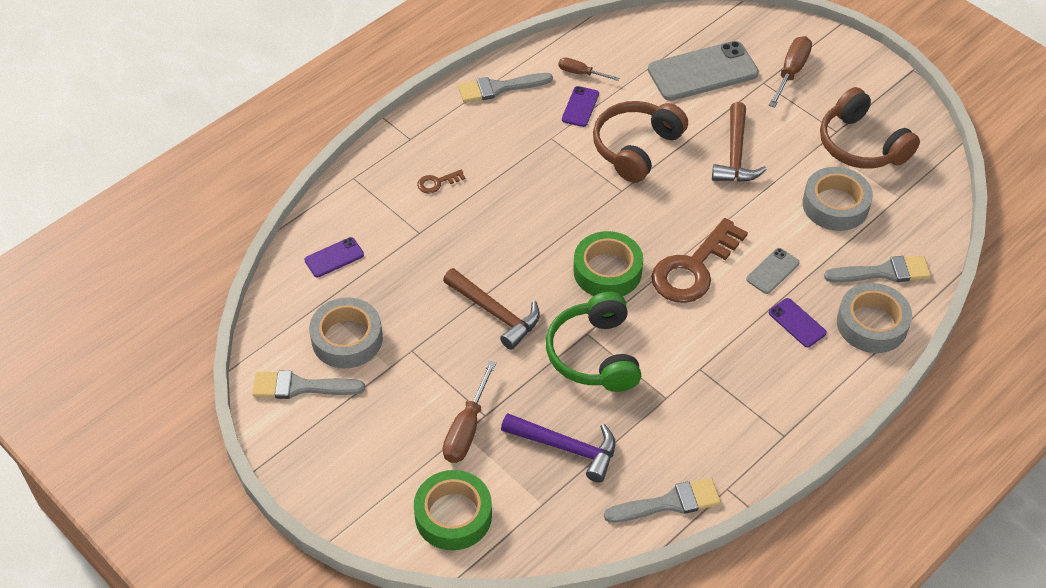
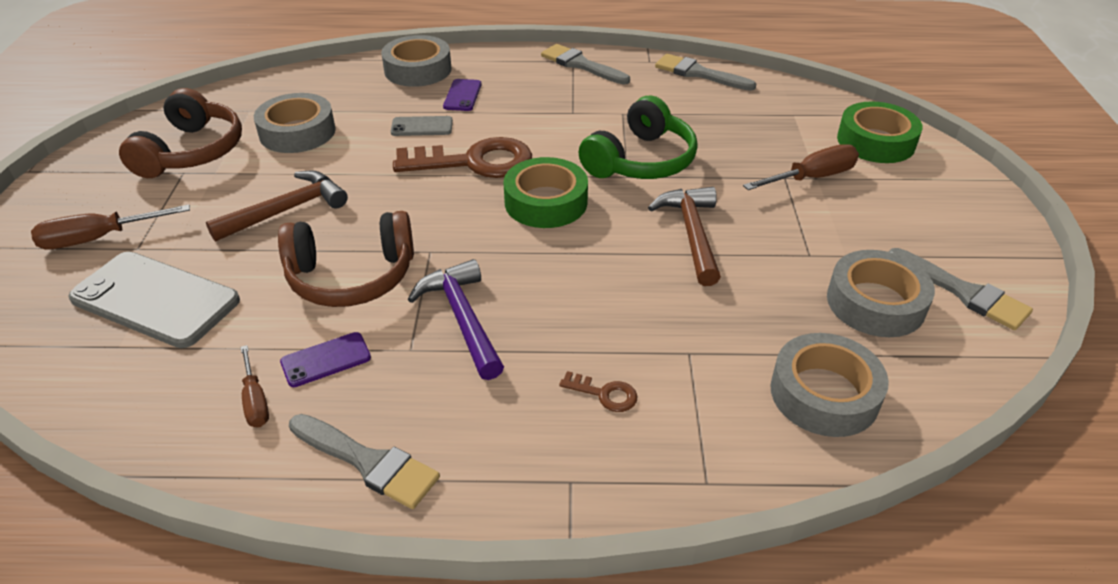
camera: 135 degrees left, 10 degrees down
(334, 257) = (824, 394): purple phone -> grey tape
(566, 448) = (738, 128): purple hammer -> purple hammer (463, 319)
(883, 272) = (354, 84): grey brush -> grey brush (581, 65)

